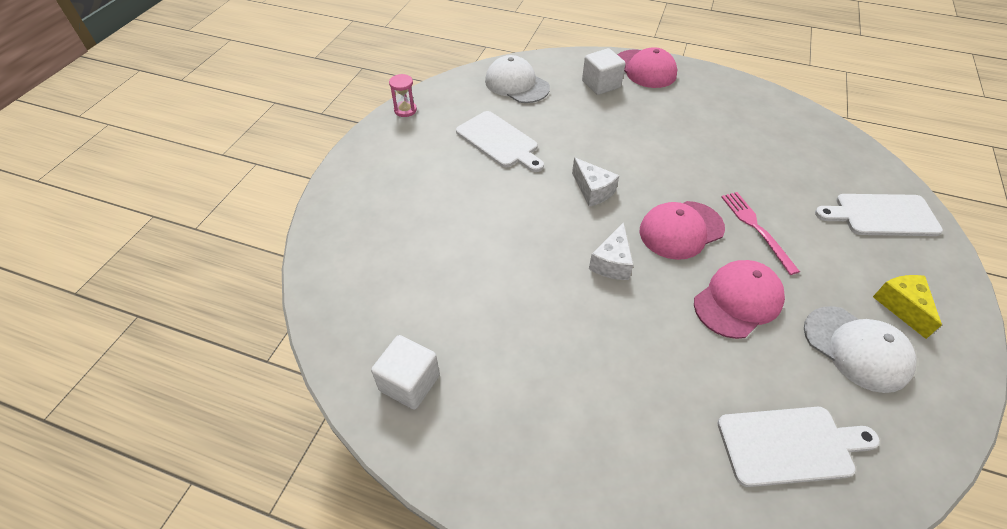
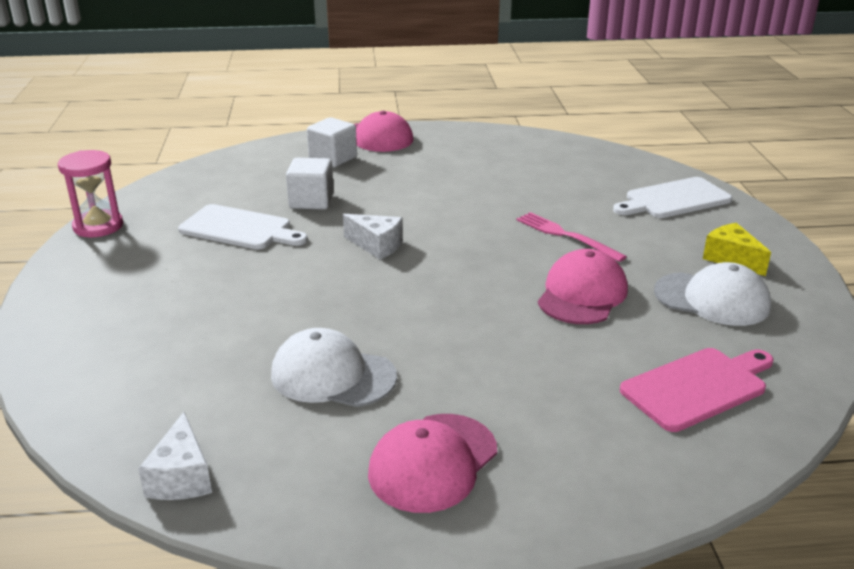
camera: 25 degrees left, 20 degrees down
(405, 110) = (98, 226): pink hourglass -> pink hourglass, size x1.58
(409, 383) = (254, 466): white cube -> white cube (311, 201)
(516, 84) = (231, 177): white cap -> white cap (332, 375)
(612, 262) = (434, 298): white cheese -> white cheese (181, 477)
(681, 230) = (491, 255): pink cap -> pink cap (433, 462)
(790, 445) = (697, 387): white cutting board -> pink cutting board

